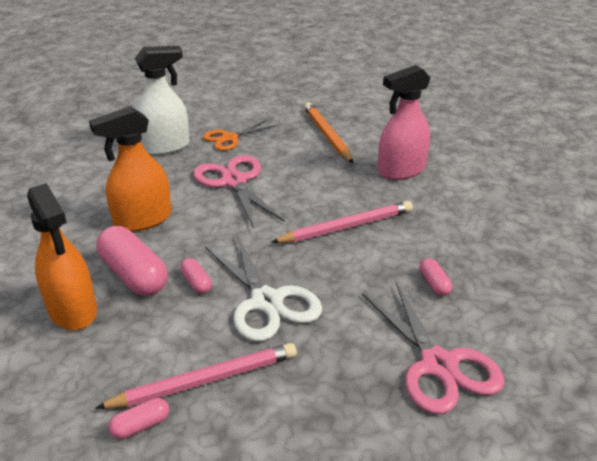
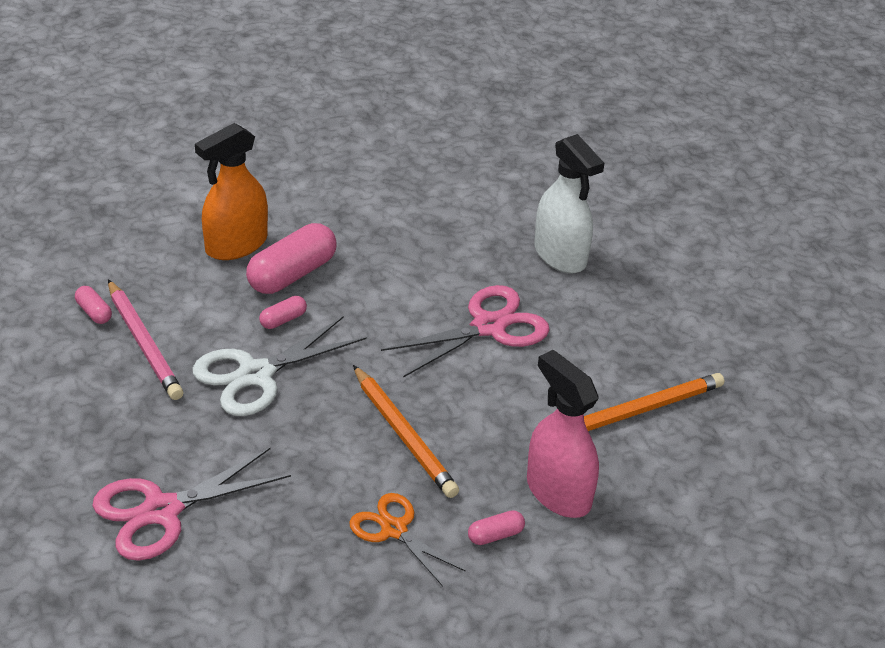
camera: 80 degrees right, 5 degrees up
(142, 220) = (391, 264): orange spray bottle -> none
(229, 138) = (601, 310): orange scissors -> orange scissors (394, 529)
(346, 227) = (404, 435): pink pencil -> orange pencil
(434, 284) = (296, 515): pink capsule -> pink capsule (495, 535)

